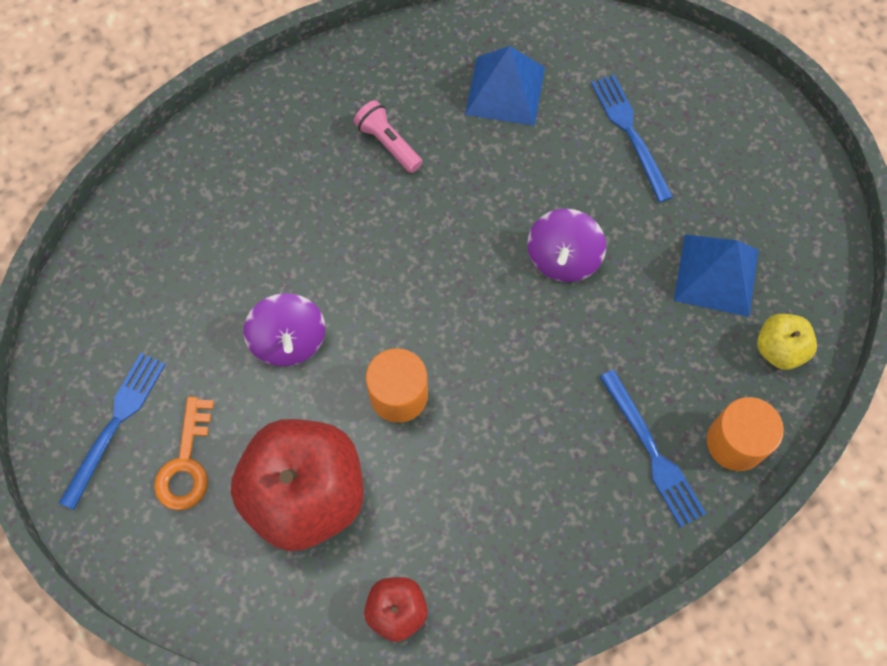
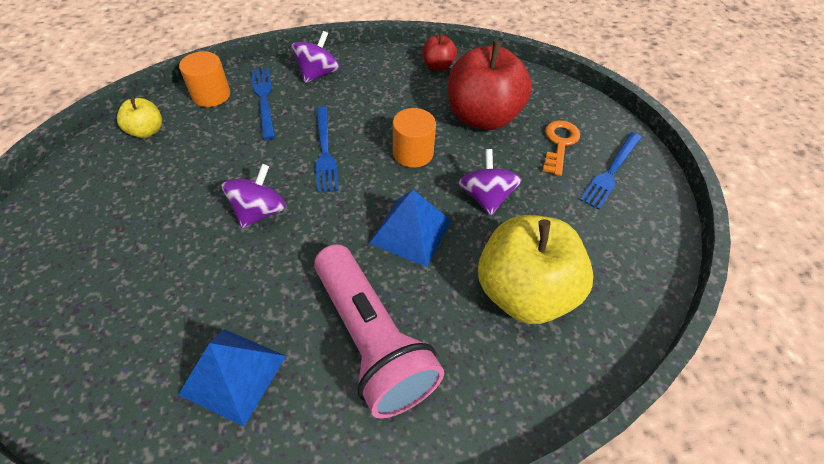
camera: 170 degrees left, 15 degrees down
(238, 223) = (524, 292): none -> yellow apple
(388, 143) = (372, 340): pink flashlight -> pink flashlight, size x2.21
(595, 536) = (318, 73): none -> purple spinning top
(630, 133) = (139, 302): blue fork -> blue fork (325, 151)
(716, 274) = (153, 179): blue pyramid -> blue pyramid (410, 231)

